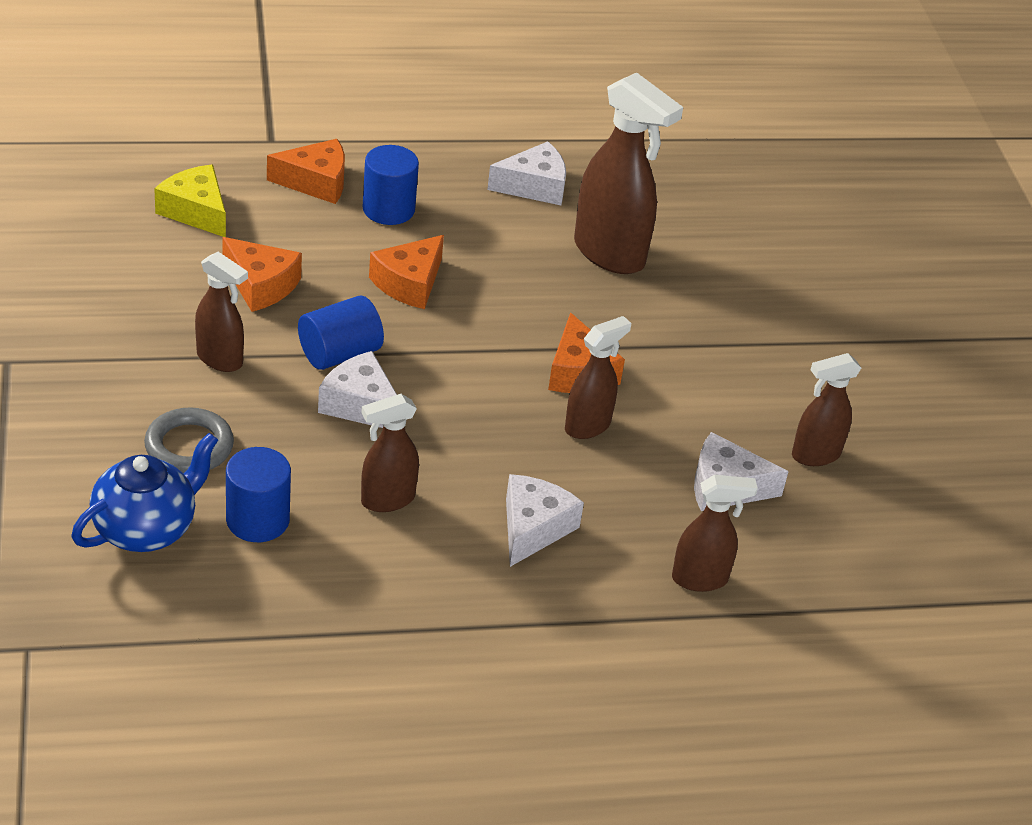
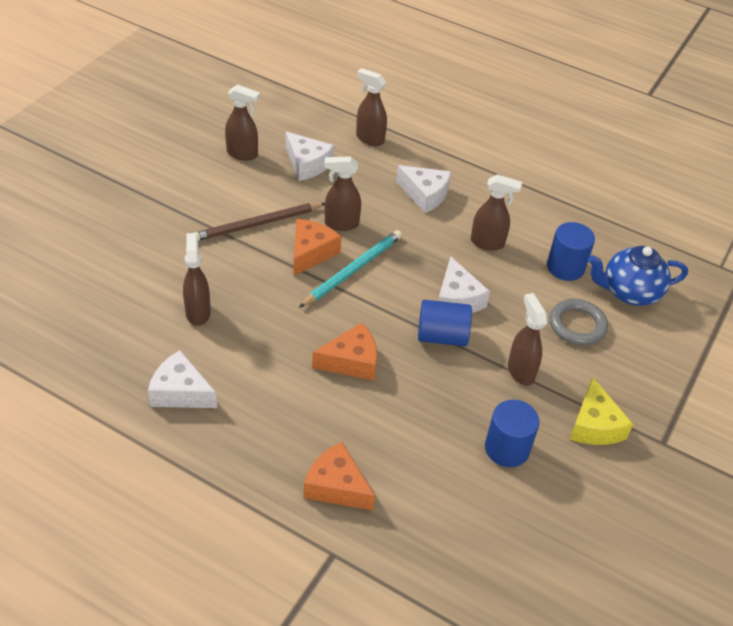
camera: 140 degrees left, 5 degrees up
(196, 211) = (451, 507): yellow cheese -> yellow cheese (594, 425)
(261, 285) = (453, 413): orange cheese -> none
(388, 209) = (306, 429): blue cylinder -> blue cylinder (507, 448)
(511, 377) = (353, 270): none -> turquoise pencil
(533, 528) = (425, 195): white cheese -> white cheese turned 120 degrees counterclockwise
(610, 254) = (198, 312): brown spray bottle -> brown spray bottle, size x0.58
(676, 373) = (257, 224): none -> brown pencil

